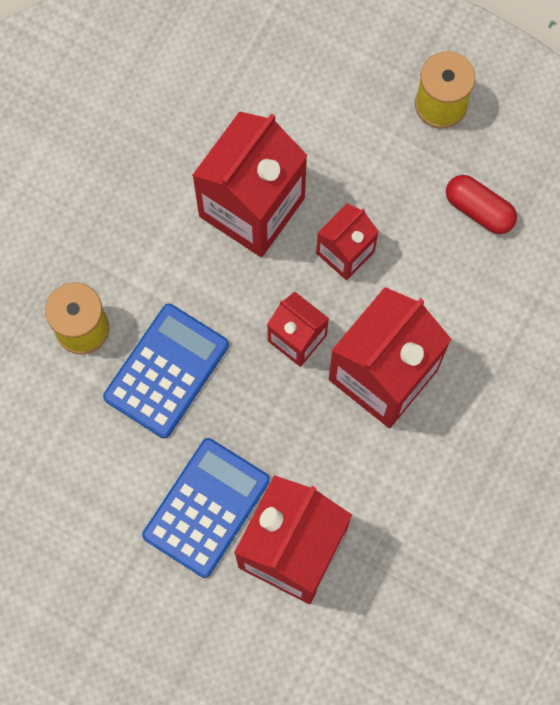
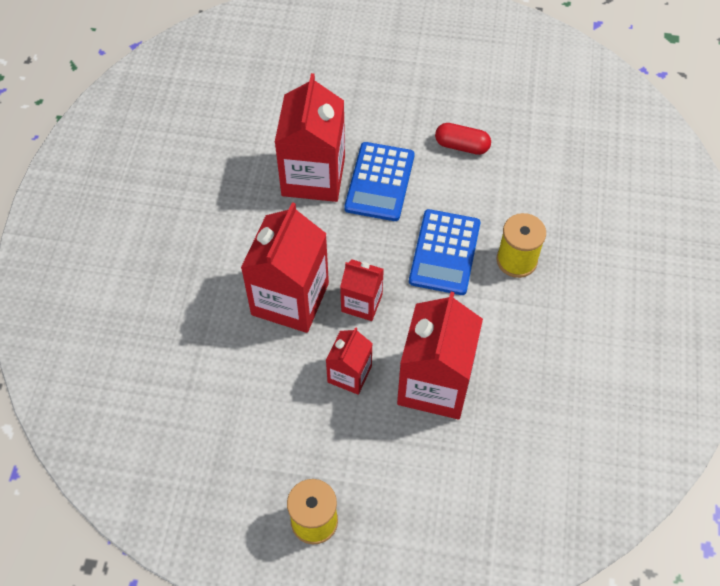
camera: 160 degrees right, 15 degrees down
(479, 210) = (255, 442): red capsule -> red capsule (461, 146)

